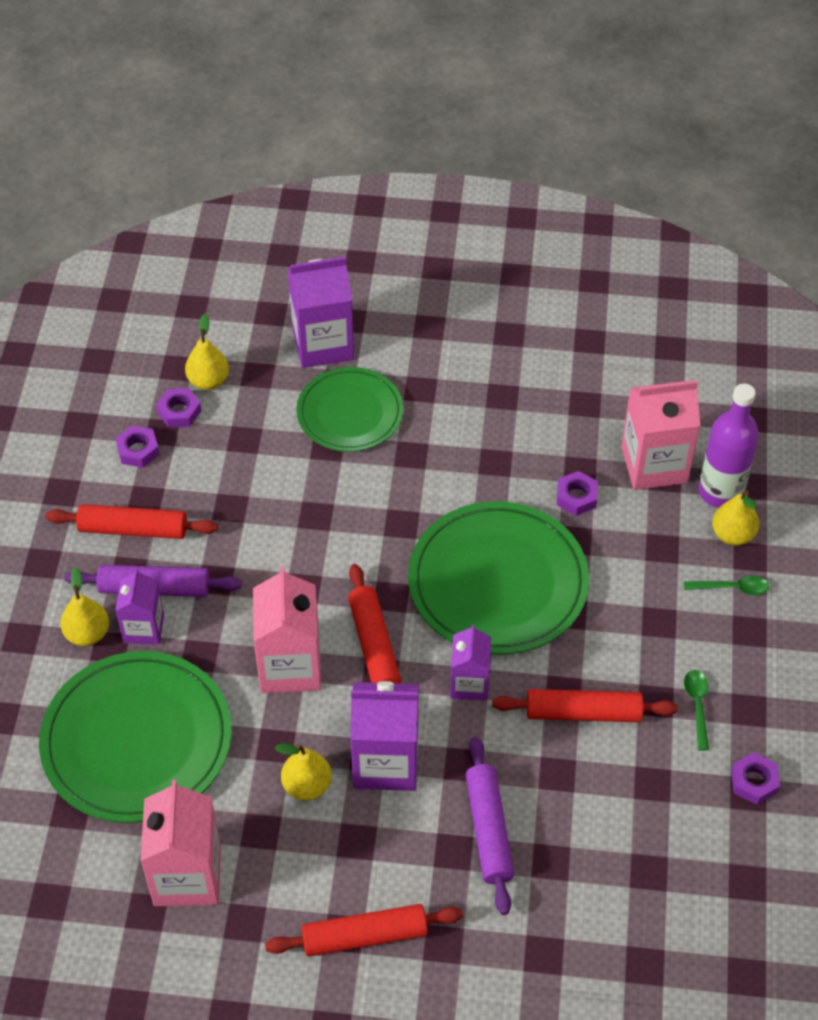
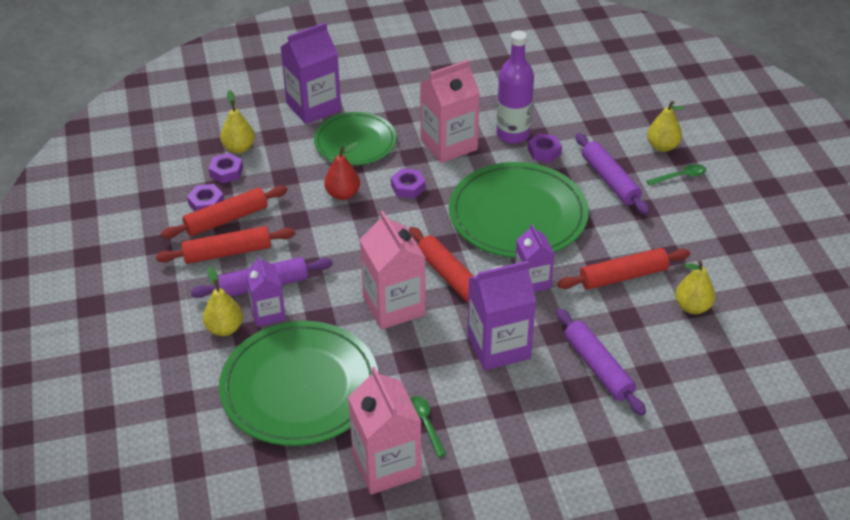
camera: 20 degrees left, 10 degrees down
(301, 486) = (343, 194): none -> red pear
(307, 785) = (447, 379): yellow pear -> yellow pear (692, 307)
(364, 936) = (545, 464): red rolling pin -> red rolling pin (226, 219)
(638, 566) = (609, 180): none -> purple rolling pin
(654, 464) = (586, 120): pink carton -> pink carton (449, 145)
(697, 705) = (698, 250): green spoon -> green spoon (425, 423)
(720, 492) = (640, 124): purple bottle -> purple bottle (513, 134)
(754, 782) = (764, 284): purple nut -> purple nut (408, 187)

